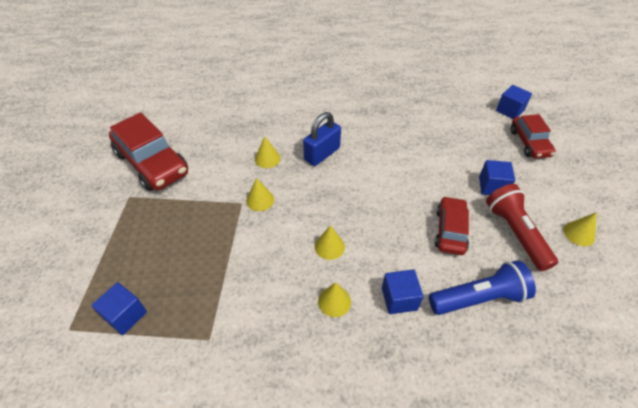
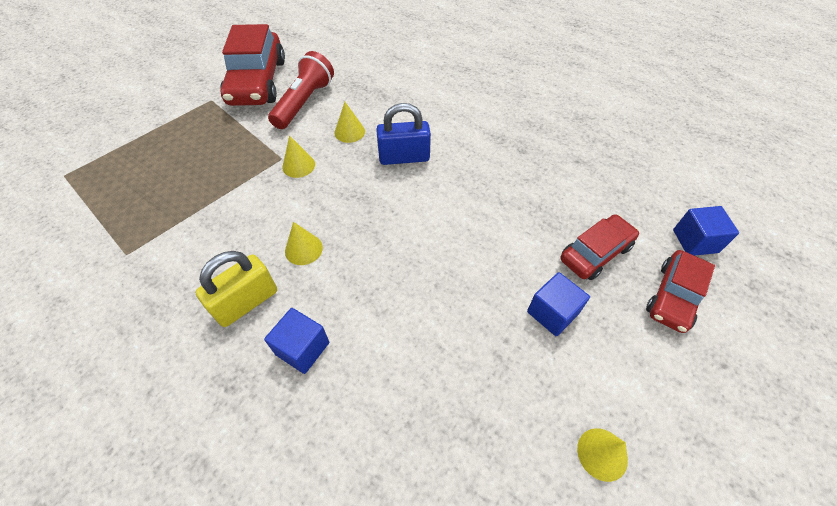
camera: 40 degrees right, 5 degrees up
(125, 315) = (102, 191): blue cube -> none
(334, 301) = (246, 302): yellow cone -> yellow padlock
(450, 231) = (439, 323): red car -> red car (595, 253)
(479, 298) = (380, 417): blue flashlight -> none
(515, 233) = (513, 385): red flashlight -> red flashlight (304, 102)

